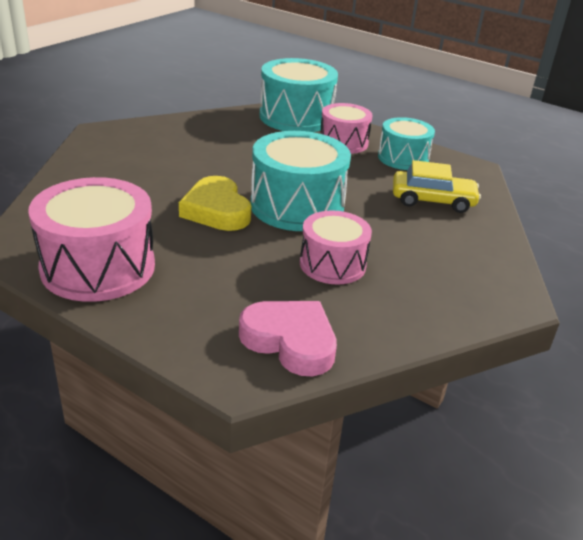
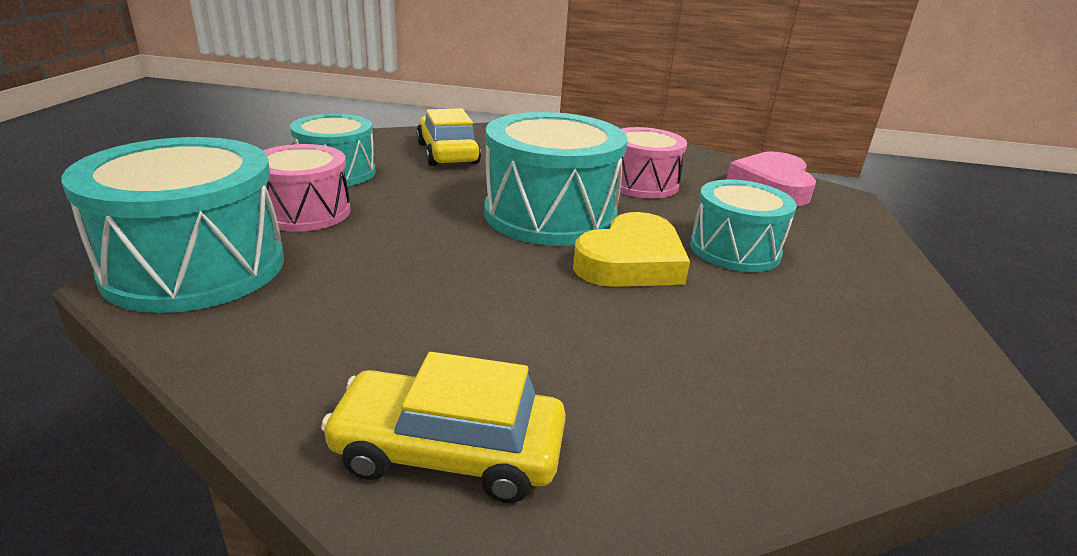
camera: 115 degrees left, 5 degrees down
(98, 267) = (867, 304): pink drum -> none
(135, 136) = (448, 451): none -> yellow car
(198, 253) = (734, 249): none -> turquoise drum

